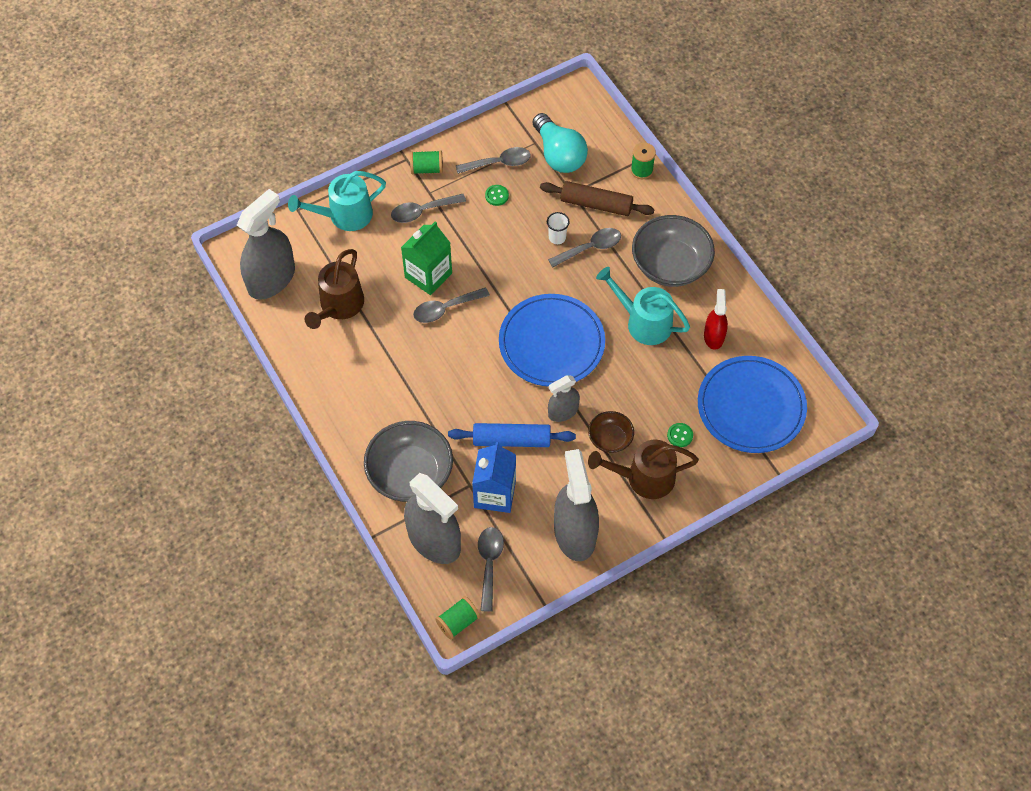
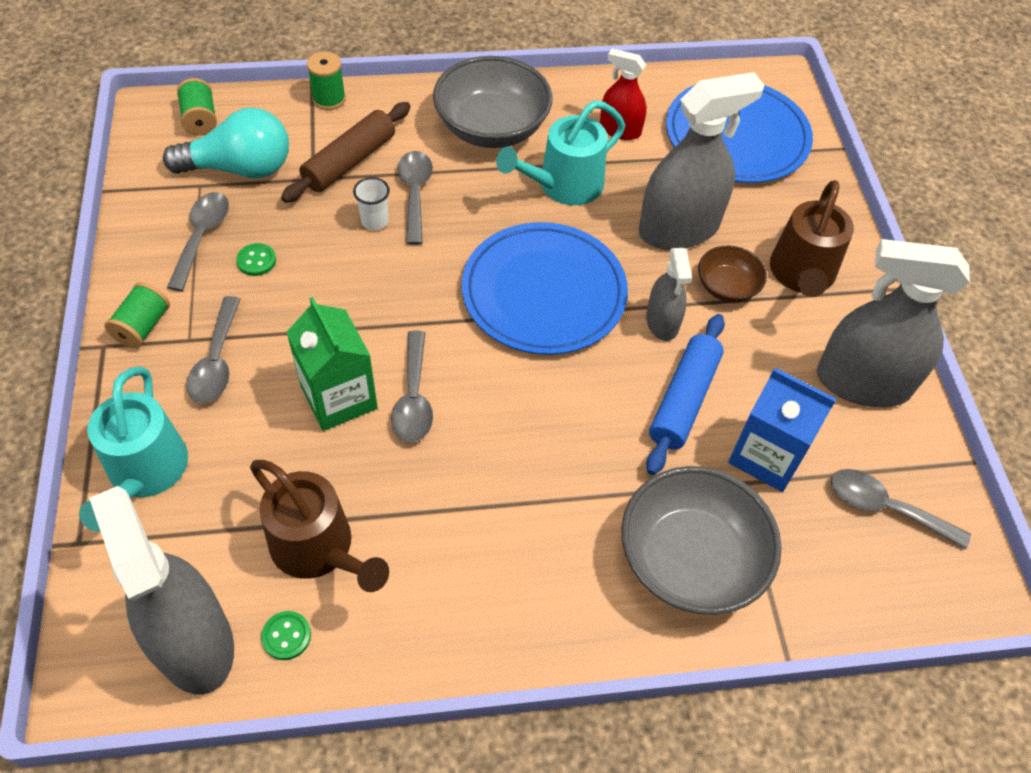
camera: 70 degrees left, 5 degrees down
(434, 540) = (823, 569): grey spray bottle -> grey spray bottle (678, 229)
(458, 622) = (976, 589): green spool -> green spool (200, 119)
(680, 435) = (751, 215): green button -> green button (286, 636)

